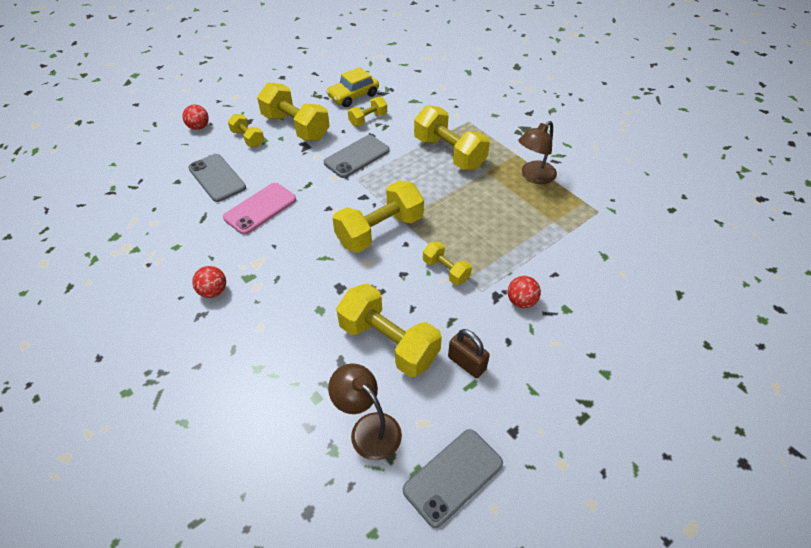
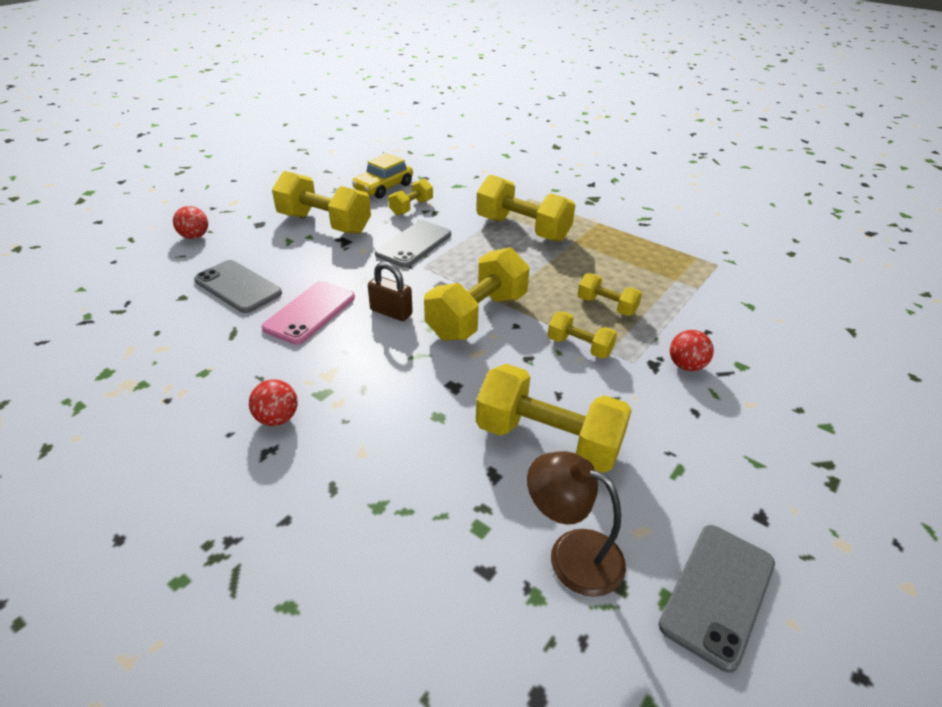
camera: 15 degrees left, 10 degrees down
(248, 138) = (266, 241): yellow dumbbell -> yellow dumbbell (606, 306)
(466, 363) = (659, 446): brown padlock -> brown padlock (391, 312)
(534, 176) = (629, 240): brown lamp -> none

